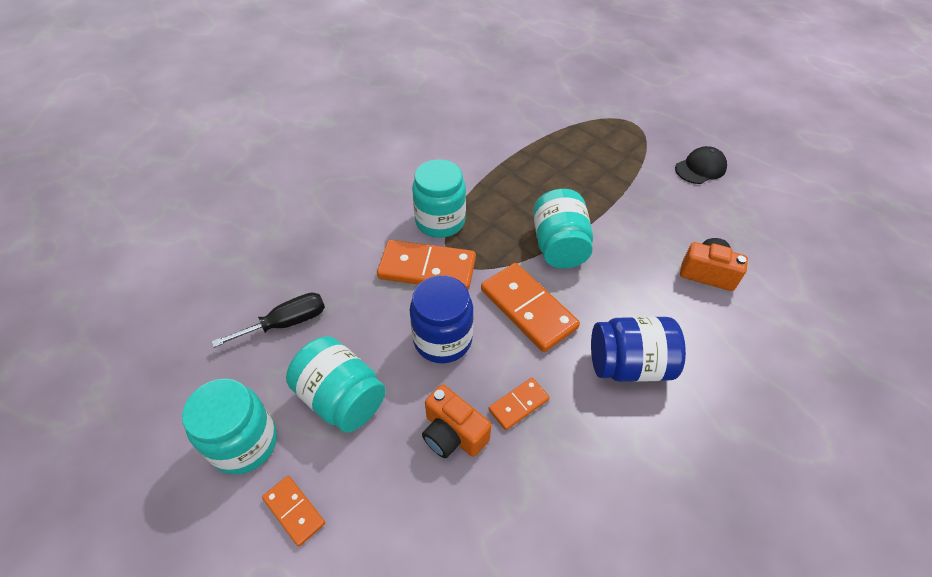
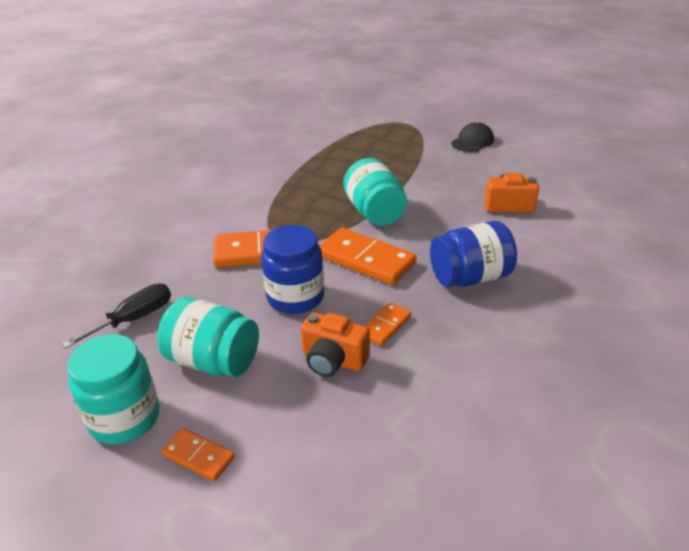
camera: 15 degrees left, 15 degrees down
(440, 221) = (258, 217): turquoise jar -> none

